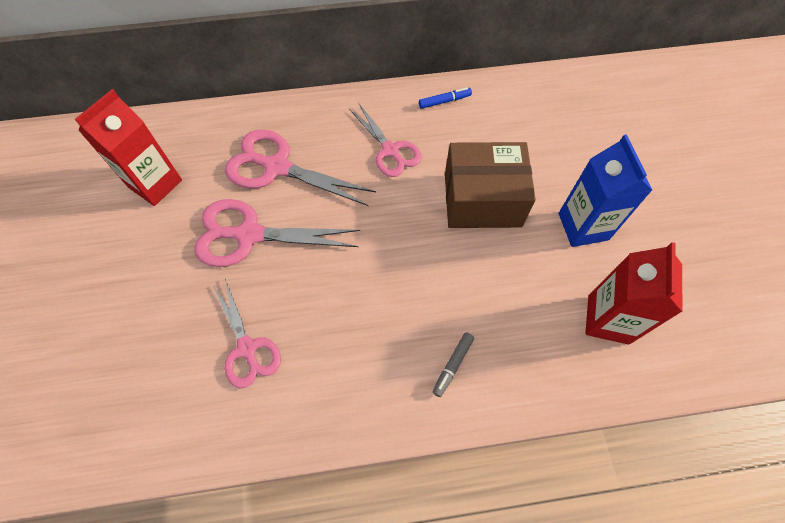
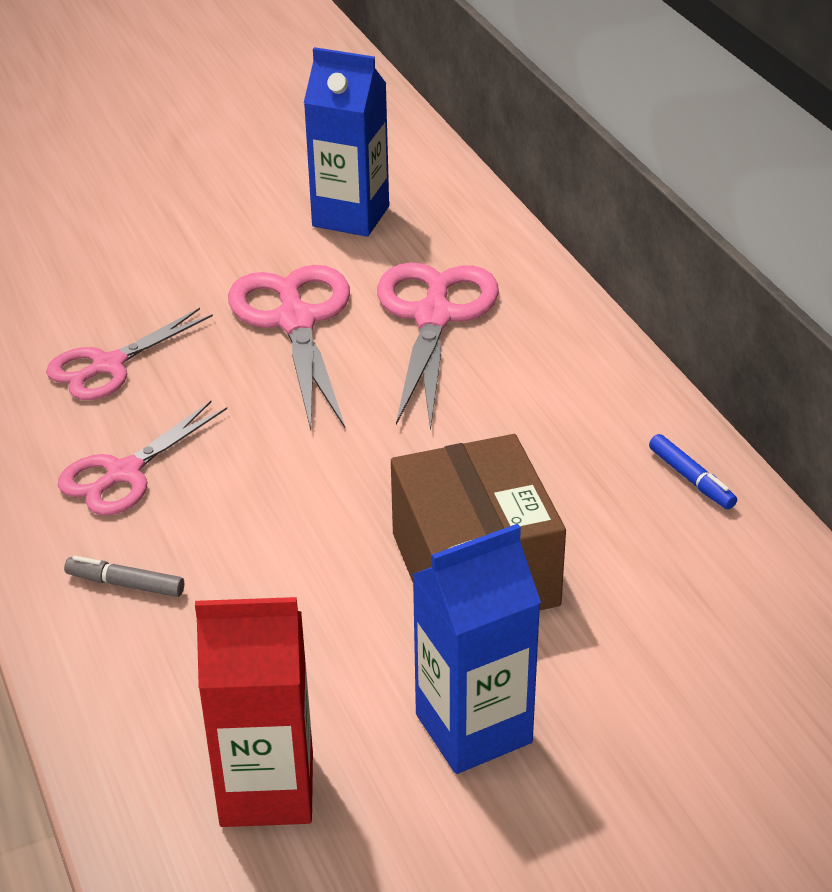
camera: 75 degrees right, 25 degrees down
(155, 184) = (351, 216): red carton -> blue carton
(390, 150) = (532, 432): pink scissors -> pink scissors (124, 473)

